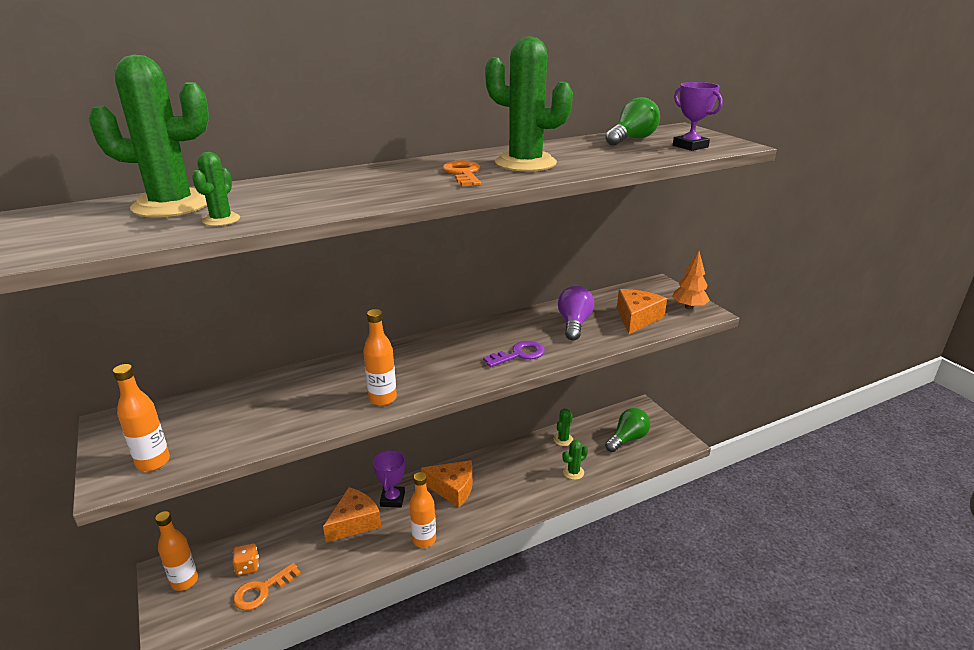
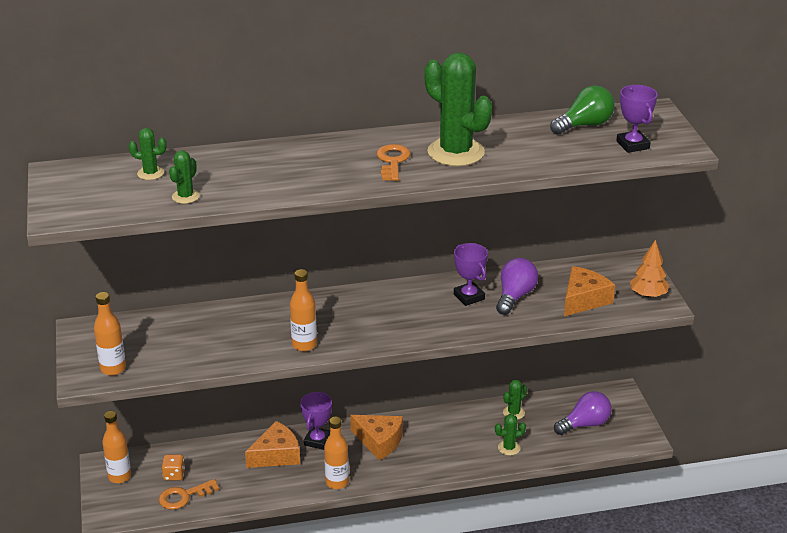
camera: 15 degrees right, 5 degrees up
(171, 205) = (150, 173): green cactus -> green cactus, size x0.46
(519, 354) = (443, 321): purple key -> none
(532, 330) = (469, 297): none -> purple trophy
(627, 439) = (585, 424): green light bulb -> purple light bulb

